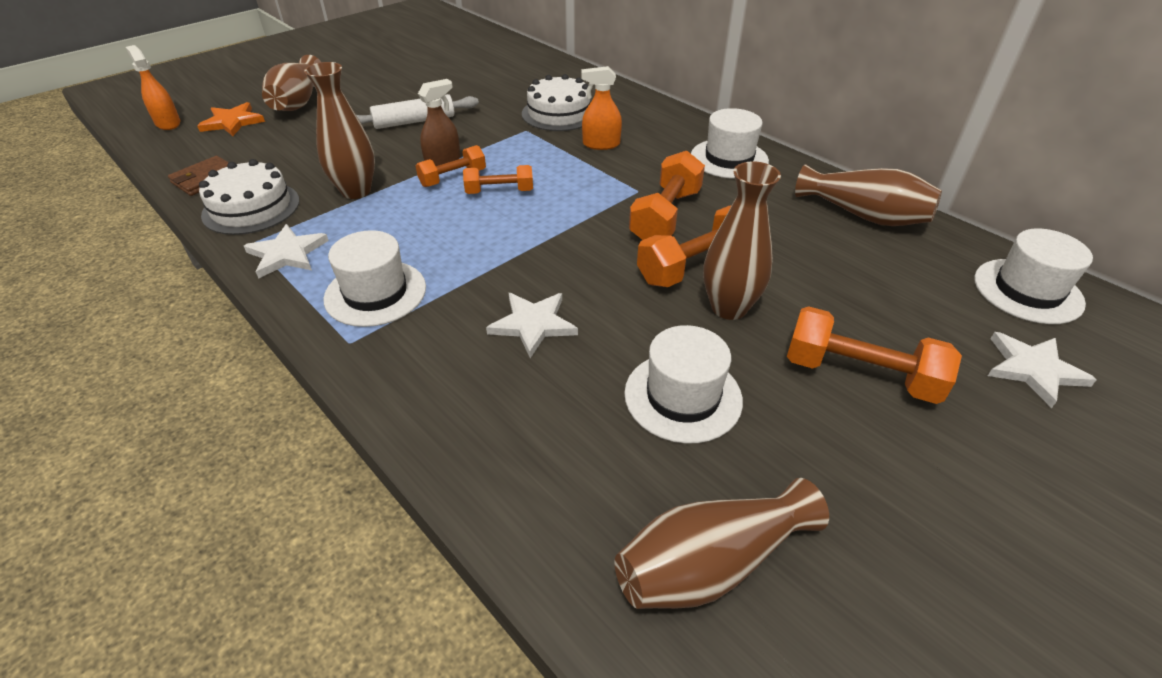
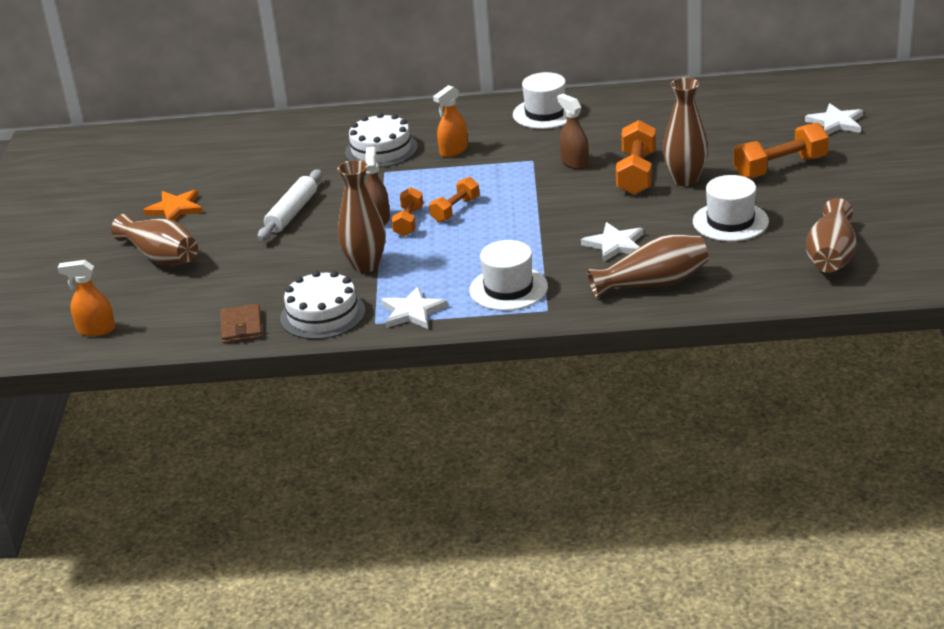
camera: 45 degrees left, 10 degrees down
(232, 122) = (149, 297): orange star -> orange star (175, 209)
(665, 216) = (574, 162): orange dumbbell -> brown spray bottle
(864, 215) = (668, 101): brown vase -> brown vase (653, 283)
(1027, 291) = (790, 92): white hat -> none

